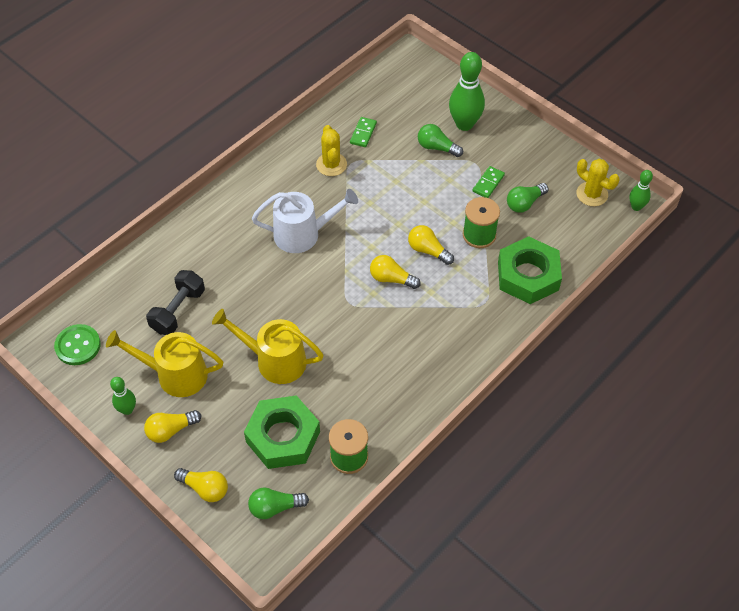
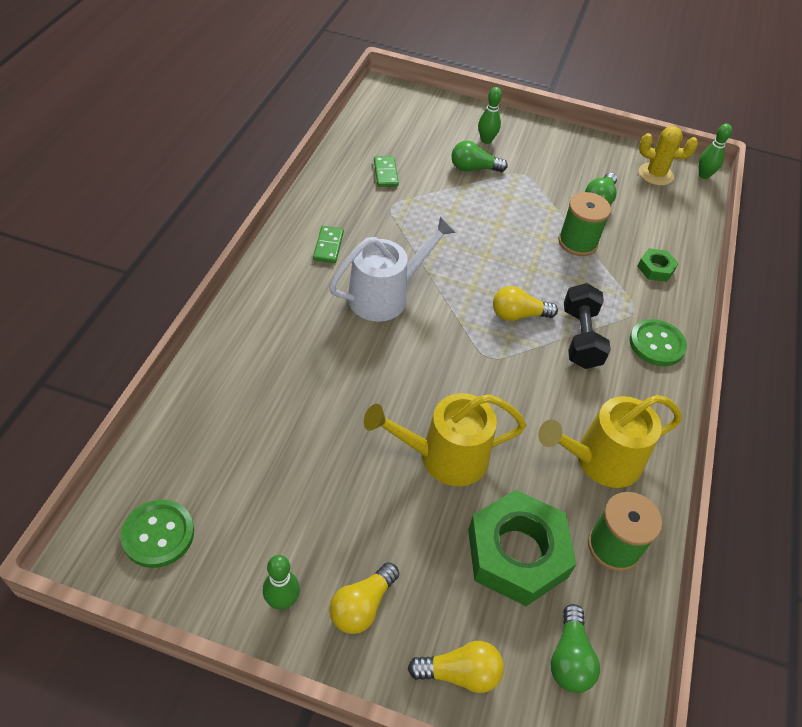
camera: 30 degrees left, 5 degrees down
(175, 374) = (324, 523): yellow watering can -> yellow watering can (600, 460)
(178, 311) = (280, 436): black dumbbell -> black dumbbell (581, 338)
(275, 507) = (569, 658): green light bulb -> green light bulb turned 45 degrees counterclockwise
(331, 164) = (370, 213): yellow cactus -> none
(428, 250) = (536, 273): yellow light bulb -> none
(464, 124) = (486, 140): green bowling pin -> green bowling pin, size x0.55
(482, 334) = (656, 344): none -> green button
(488, 183) = (550, 190): green domino -> green domino (328, 246)
(528, 275) = (655, 269): green nut -> green nut, size x0.47

